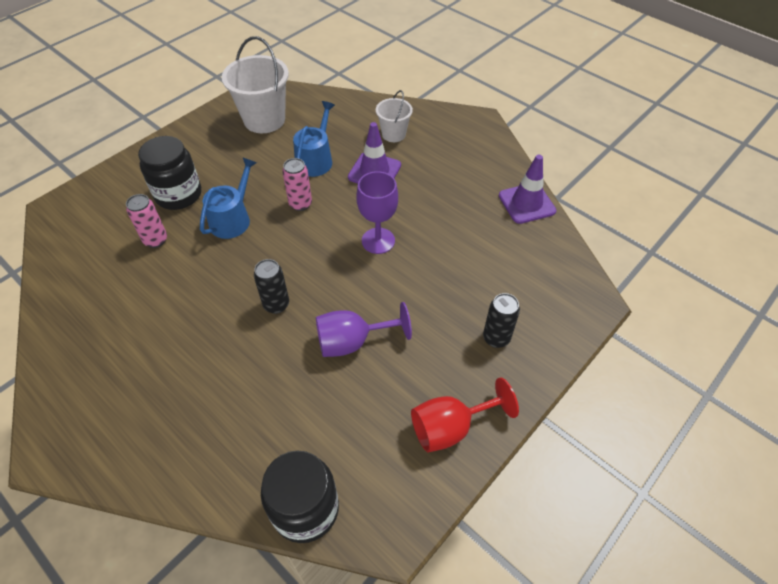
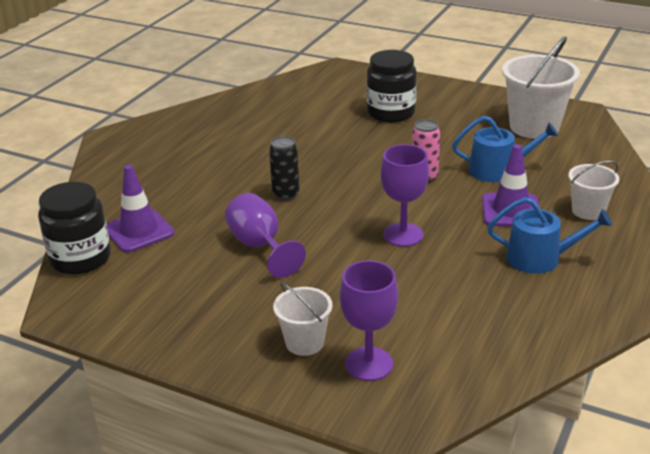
camera: 75 degrees right, 20 degrees down
(155, 240) = (329, 118): pink can -> none
(232, 219) = (378, 146): blue watering can -> blue watering can (540, 258)
(451, 427) = (179, 327): red goblet -> none
(496, 338) = (304, 342): black can -> white bucket
(526, 203) = (546, 339): purple traffic cone -> purple traffic cone (139, 231)
(530, 304) = (369, 364): none -> purple goblet

